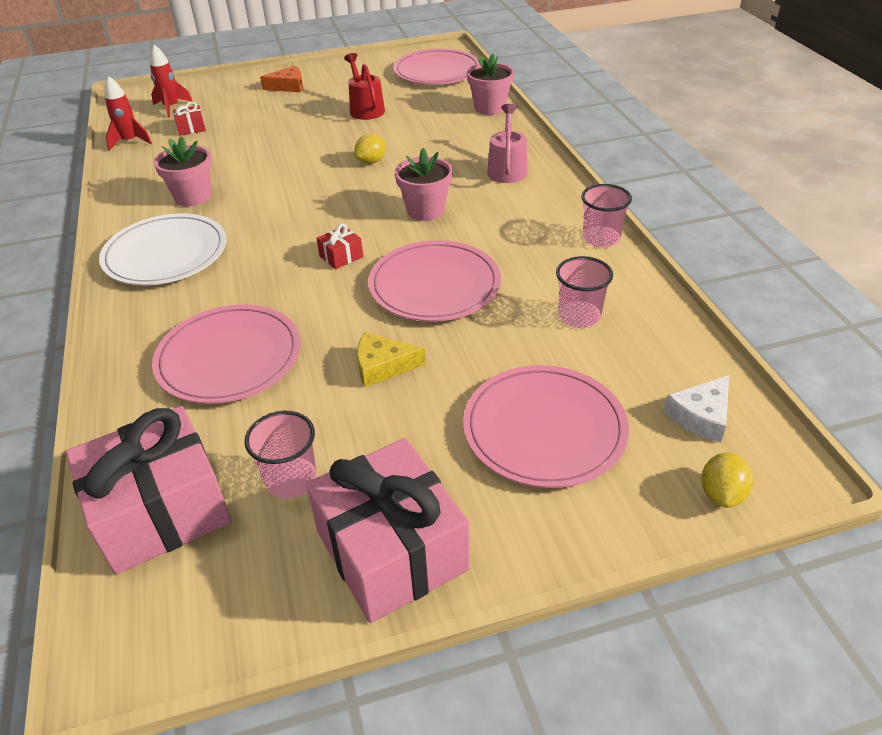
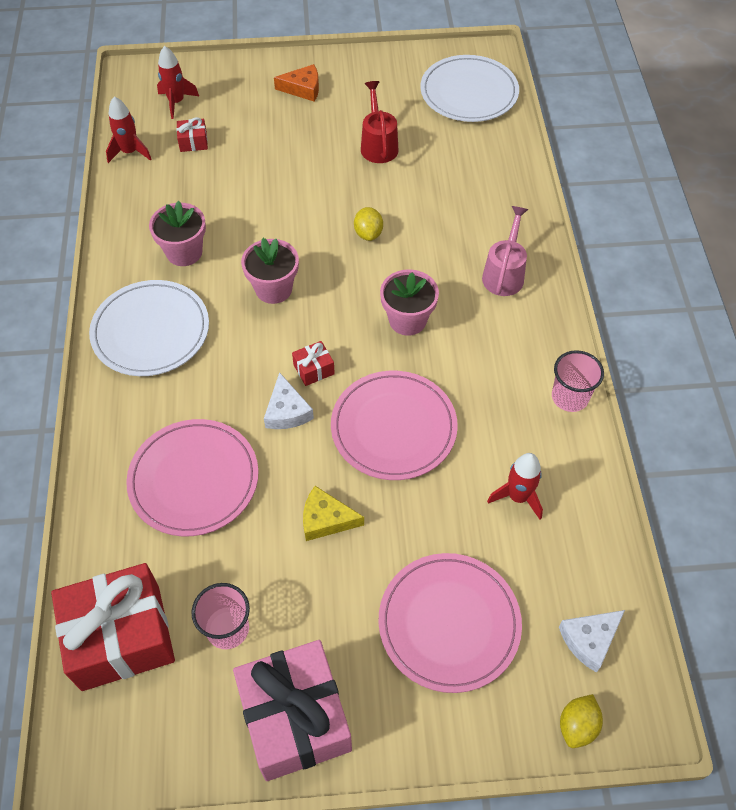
camera: 10 degrees right, 15 degrees up
(161, 511) = (121, 636): pink gift -> red gift
(320, 290) = (287, 411): none -> white cheese
(371, 161) = (368, 233): yellow lemon -> yellow lemon turned 60 degrees counterclockwise
(437, 71) = (469, 92): pink plate -> white plate
(490, 108) = (511, 169): pink flower pot -> pink flower pot (273, 289)
(579, 316) = (518, 497): pink cup -> red rocket

